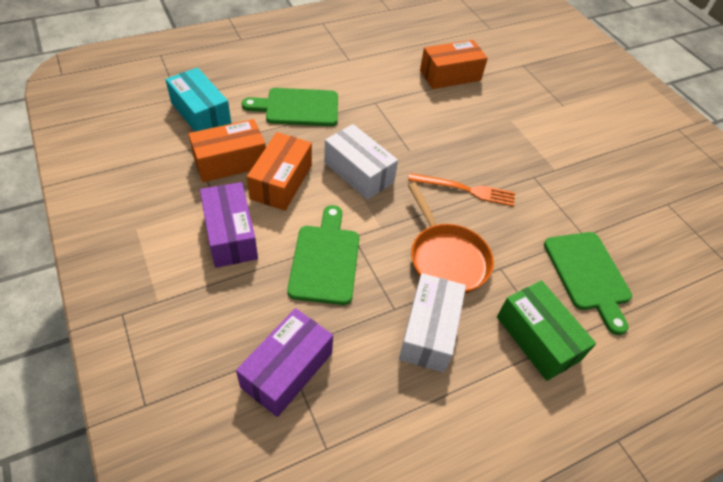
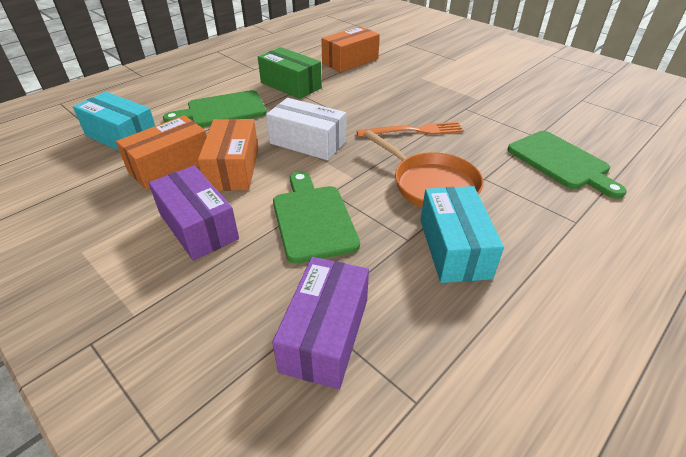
camera: 15 degrees left, 10 degrees down
(429, 331) = (454, 248): white box -> turquoise box
(537, 338) = (556, 222): green box -> green box (291, 85)

